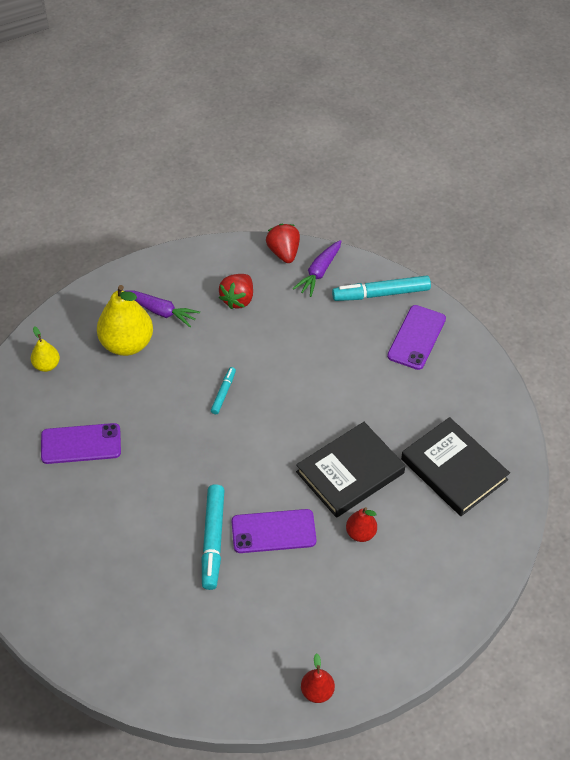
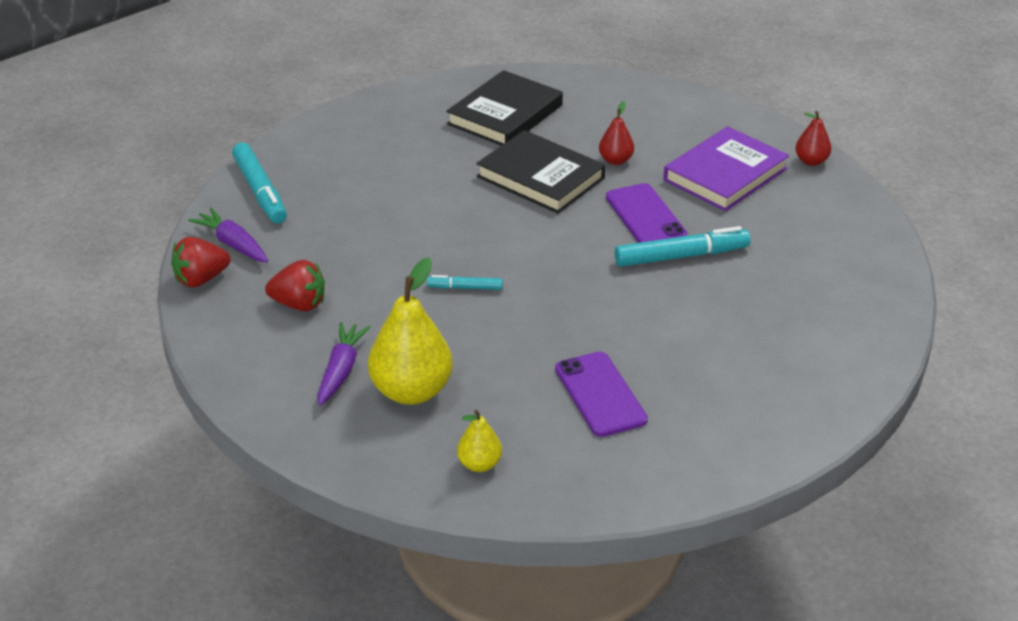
camera: 105 degrees left, 15 degrees down
(316, 612) = (725, 174): none -> purple book
(319, 272) = (233, 244): purple carrot -> purple carrot turned 150 degrees counterclockwise
(416, 337) = (325, 158): purple phone -> none

